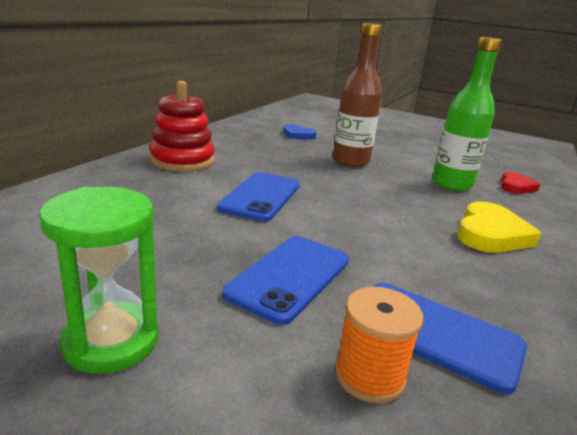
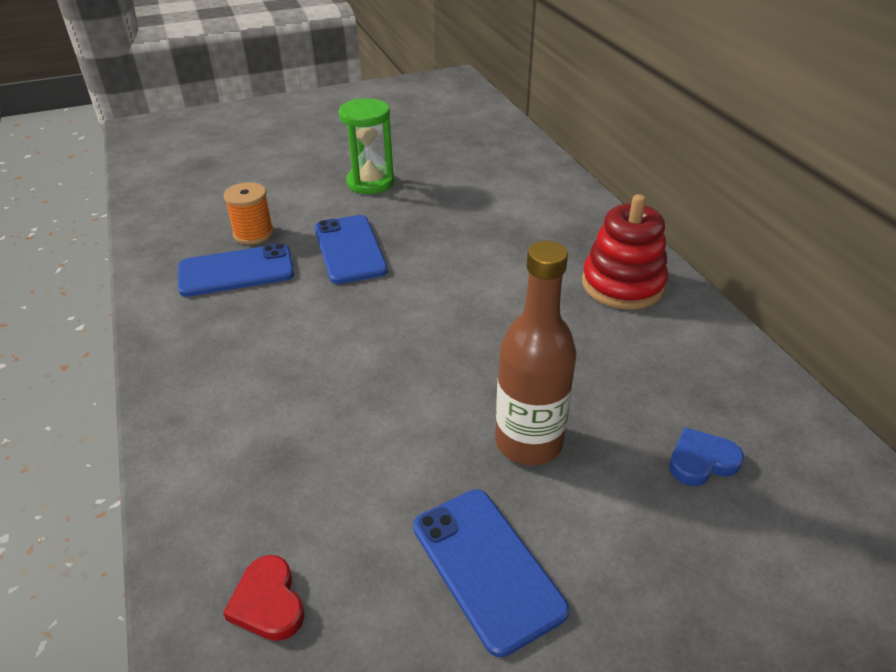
camera: 135 degrees right, 15 degrees up
(261, 196) = (481, 295): blue phone -> blue phone (487, 567)
(452, 184) = (360, 504): green bottle -> none
(490, 234) = (248, 408): yellow heart -> none

